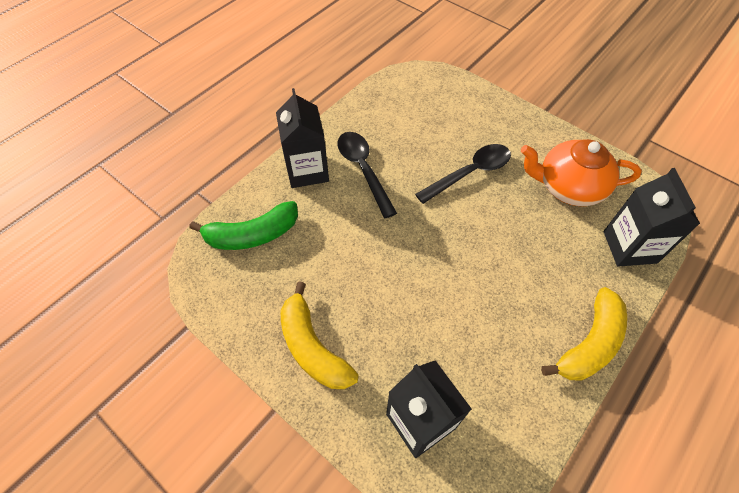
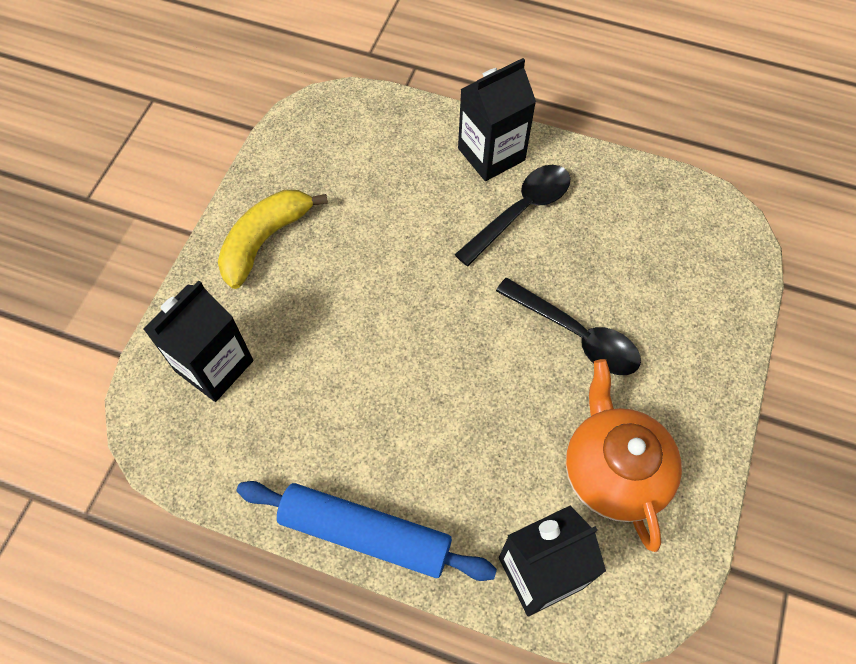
camera: 70 degrees right, 5 degrees up
(252, 235) = (378, 137): green banana -> none
(589, 343) = (365, 534): yellow banana -> blue rolling pin

